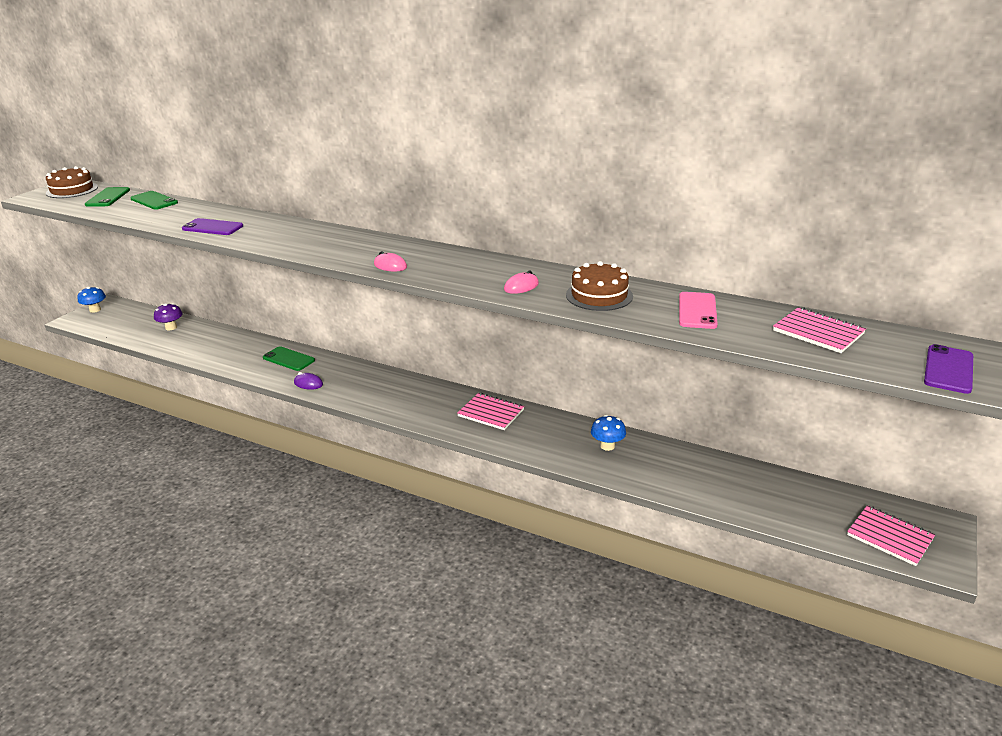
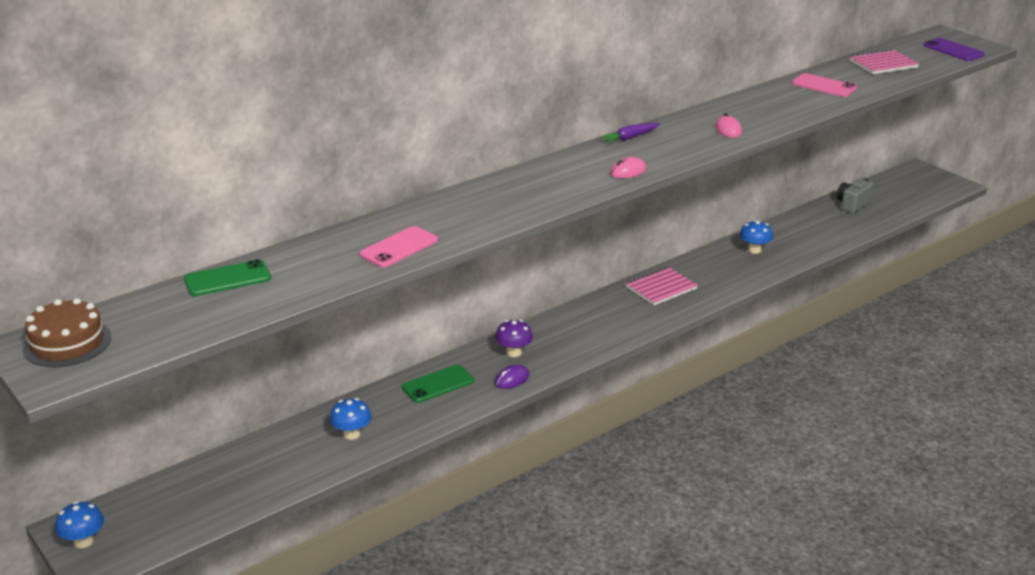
camera: 65 degrees left, 0 degrees up
(108, 197) = (157, 313): green phone -> none
(171, 327) = (242, 468): purple mushroom -> purple mushroom (514, 352)
(212, 227) = (399, 247): purple phone -> pink phone
(217, 348) = (352, 434): none -> blue mushroom
(462, 254) = (630, 138): none -> purple carrot
(599, 295) = (770, 108): brown cake -> none
(779, 488) = (852, 205): none -> grey camera
(889, 537) = (923, 189): pink notebook -> none

